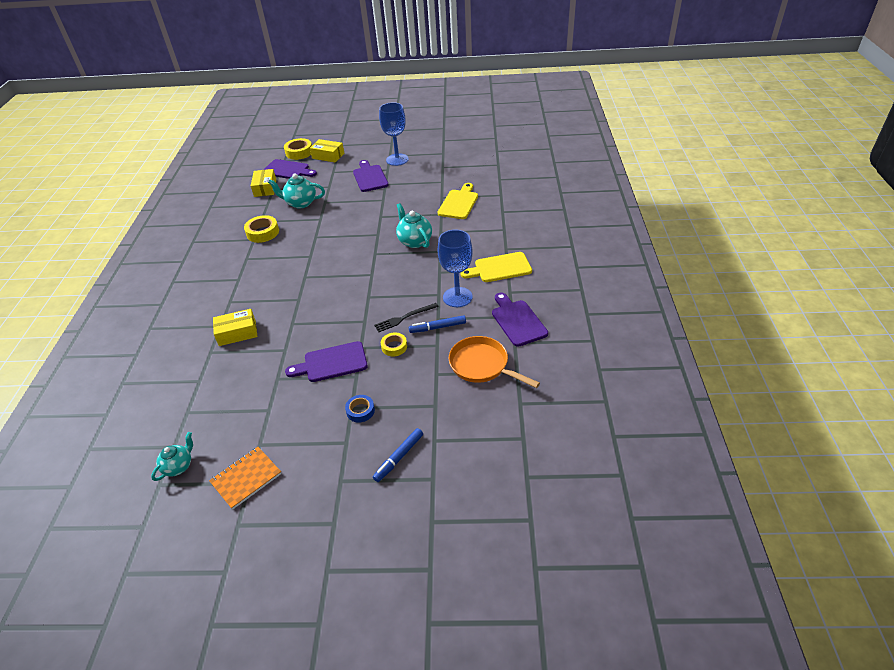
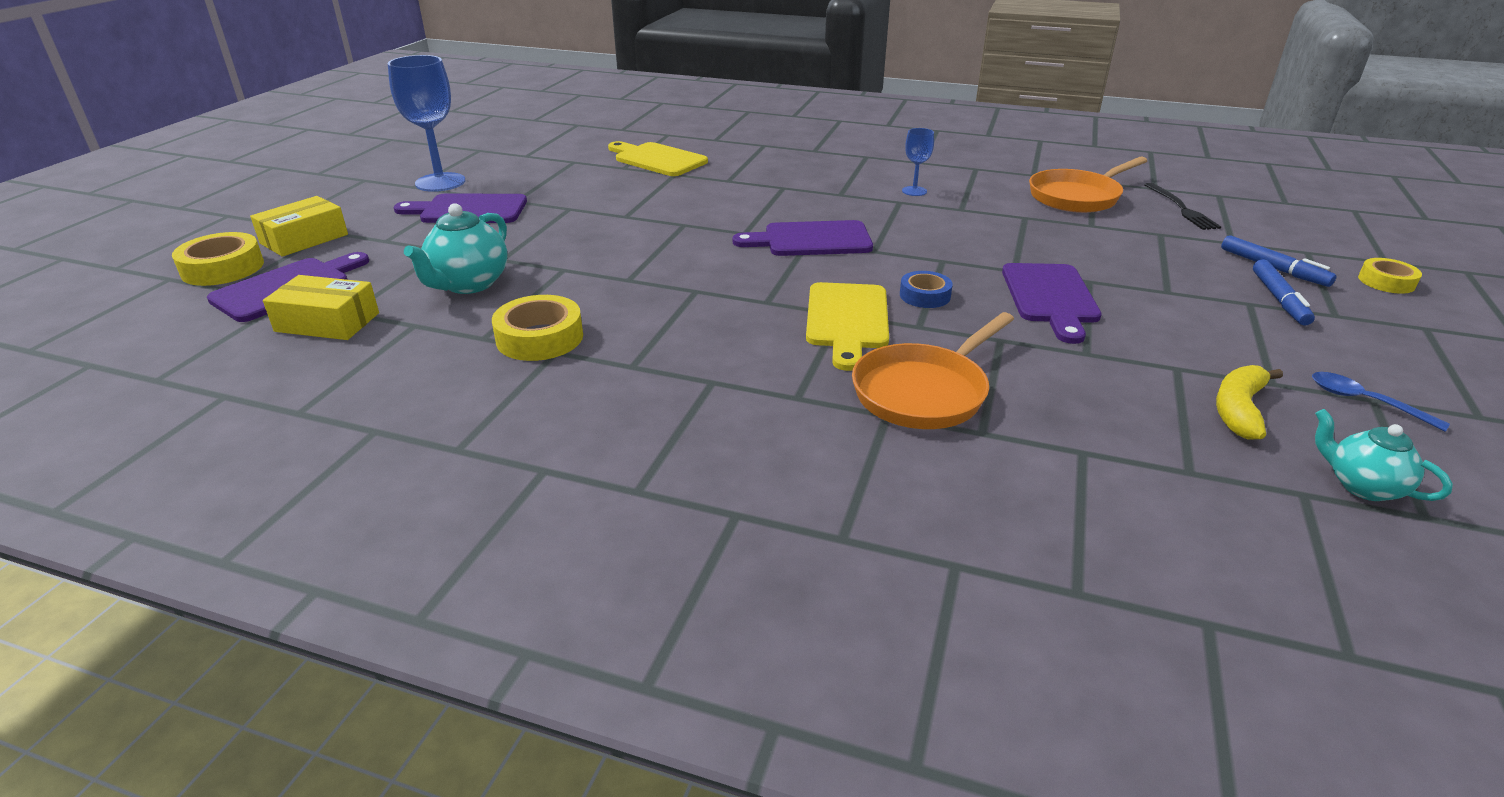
camera: 75 degrees left, 10 degrees down
(234, 430) = (1239, 410): none -> yellow banana
(237, 333) = (924, 392): yellow box -> orange pan
(246, 478) = (1364, 401): orange notebook -> blue spoon
(360, 411) = (1175, 285): blue tape -> blue tape (924, 296)
(394, 347) = (1020, 245): yellow tape -> yellow tape (1386, 282)
(404, 318) = (948, 230): black fork -> black fork (1181, 208)
(414, 241) = (737, 200): turquoise teapot -> none
(438, 327) = (983, 211): blue marker -> blue marker (1279, 299)
(457, 297) = (914, 191): blue goblet -> blue goblet, size x0.50
(500, 268) = (860, 159): yellow cutting board -> yellow cutting board (847, 320)
(517, 321) = (988, 167): purple cutting board -> purple cutting board (811, 240)

